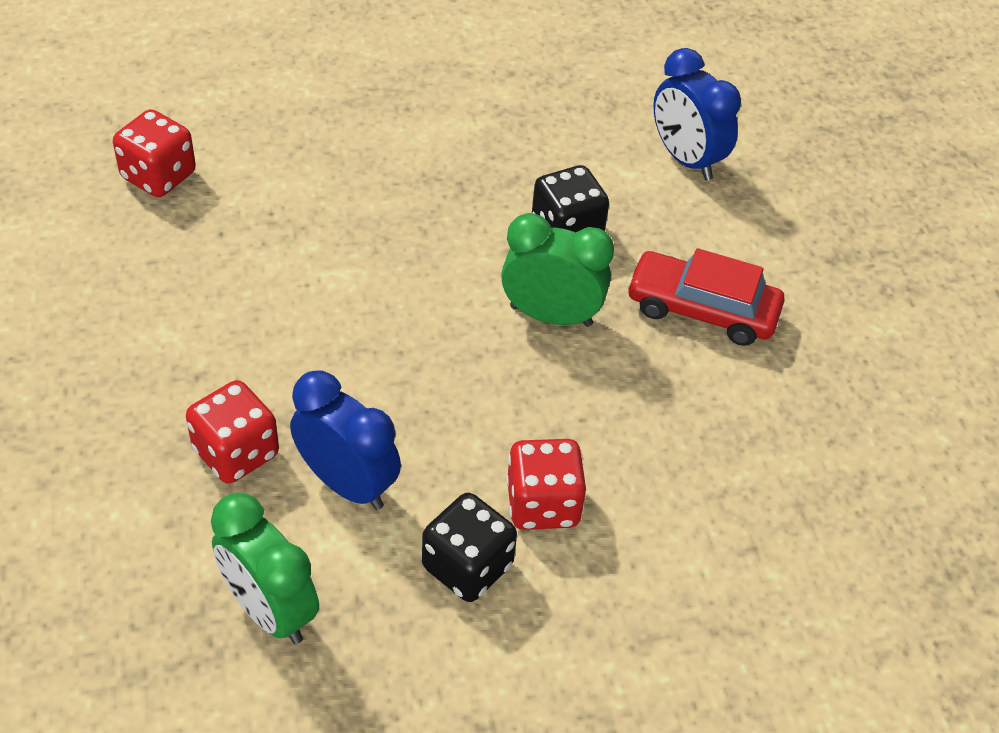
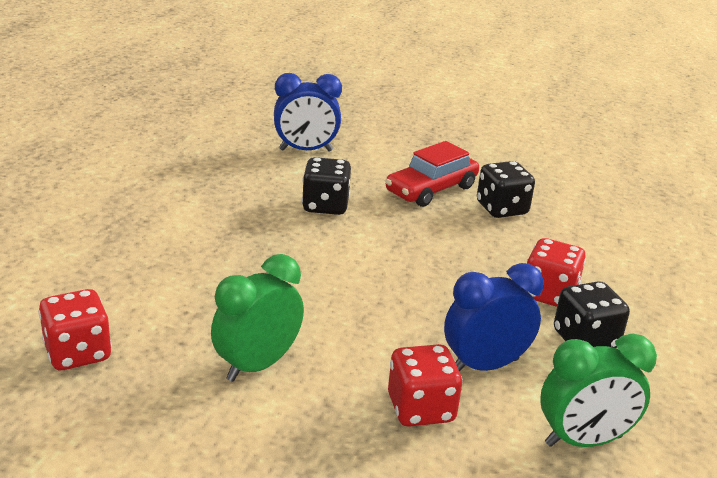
camera: 60 degrees left, 20 degrees down
(551, 315) = (394, 237): green clock -> green clock (257, 365)
(718, 396) = (502, 209): none -> black dice

